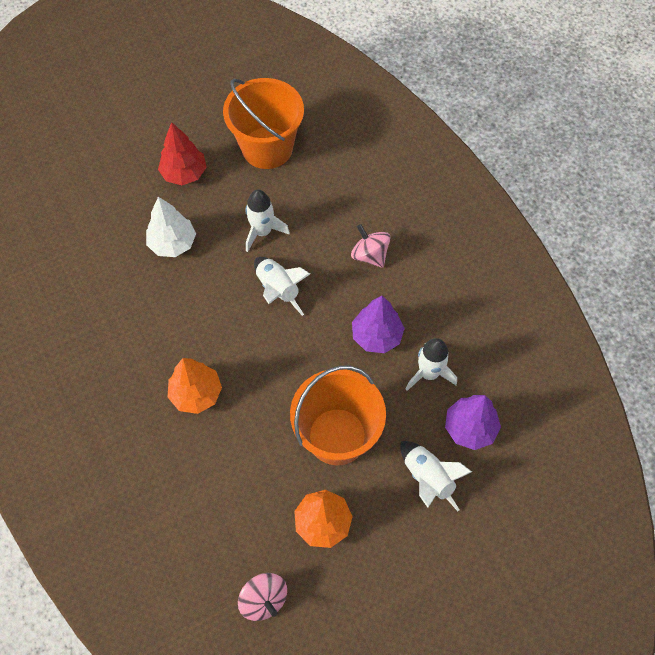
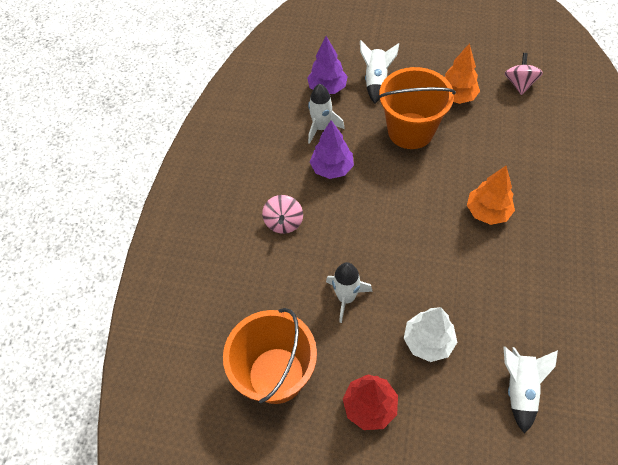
camera: 135 degrees left, 5 degrees down
(278, 289) = (372, 243): white rocket -> white rocket (519, 388)

